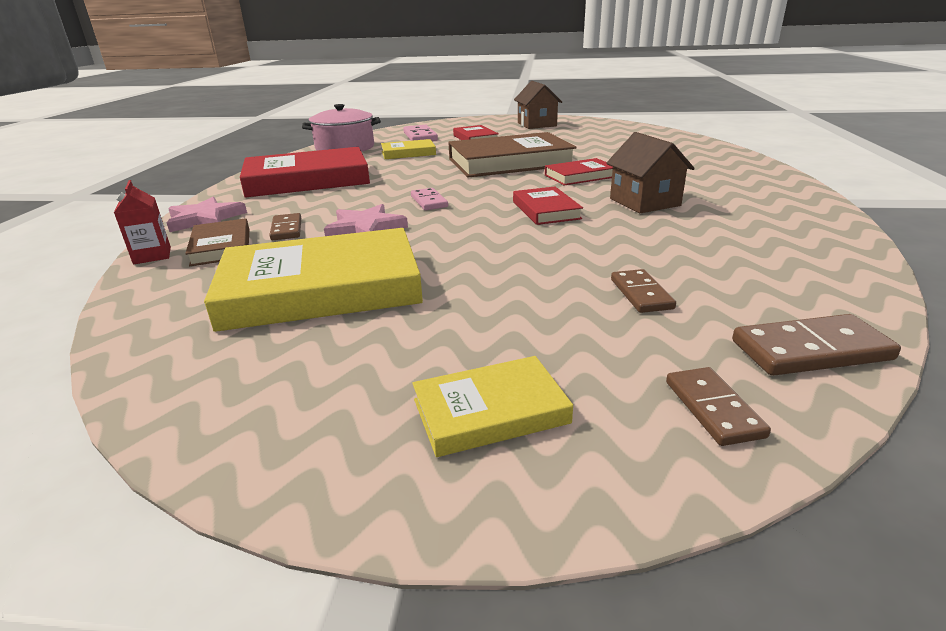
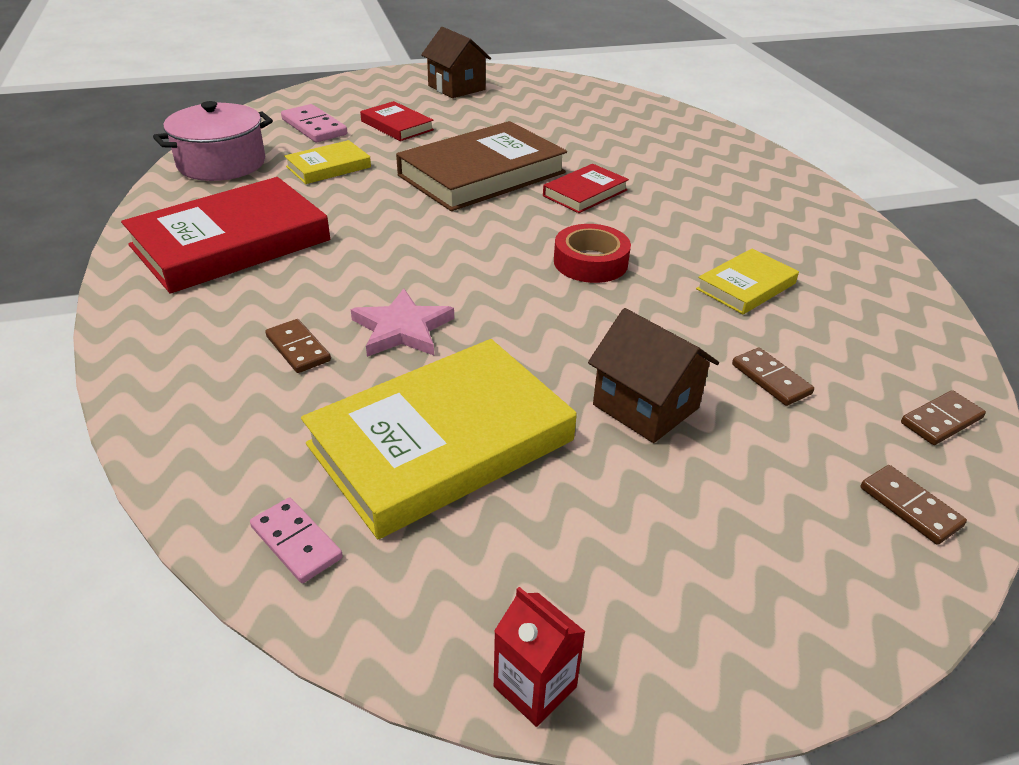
camera: 25 degrees left, 10 degrees up
(152, 255) = (152, 434): red carton -> red carton (535, 687)
(205, 219) = (154, 348): pink star -> none
(221, 247) = (238, 398): brown book -> none
(429, 201) = (441, 266): pink domino -> pink domino (296, 542)
(490, 411) = (745, 562): yellow book -> yellow book (746, 286)
(546, 210) = (590, 262): red book -> red tape
(644, 202) = (684, 233): brown house -> brown house (645, 406)
(810, 350) = (941, 420): brown domino -> brown domino, size x0.67

